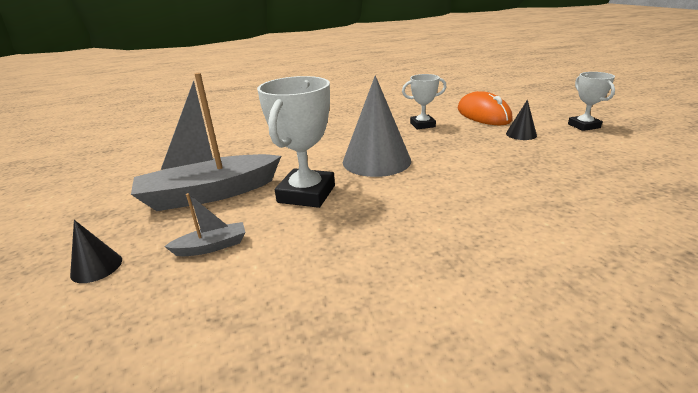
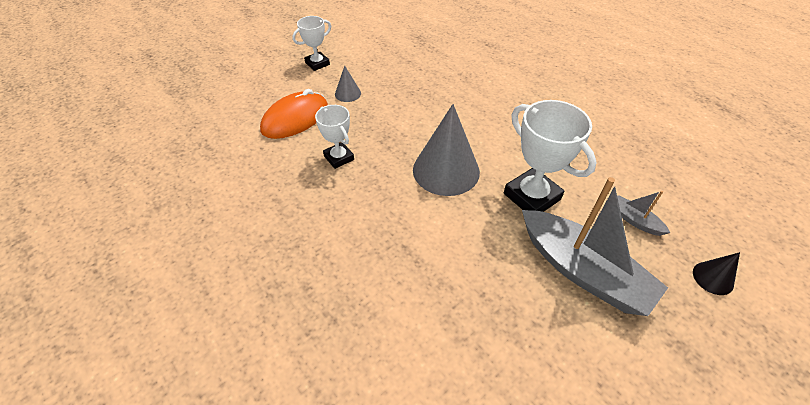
camera: 115 degrees left, 20 degrees up
(306, 194) = (532, 196): white trophy -> white trophy turned 60 degrees clockwise
(521, 134) = (348, 93): black cone -> grey cone

